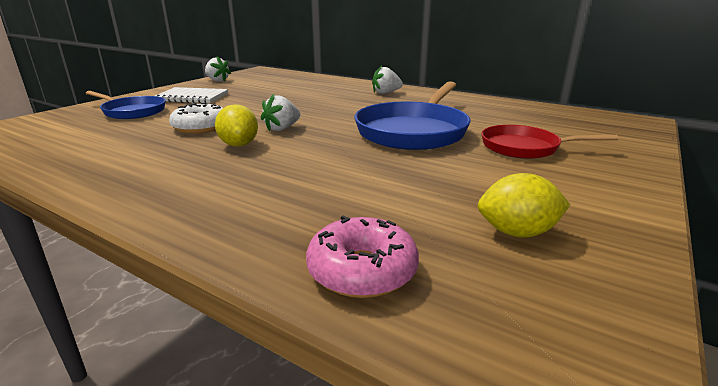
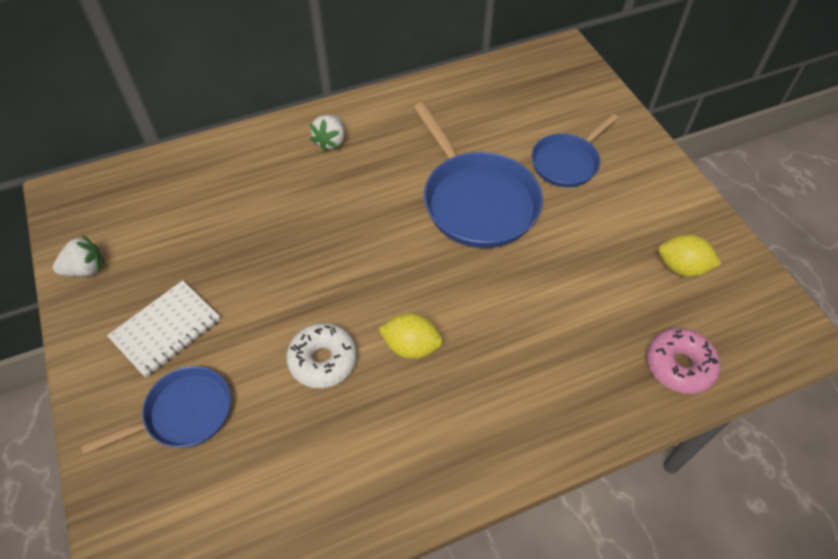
camera: 55 degrees left, 30 degrees up
(282, 128) = (387, 292): white strawberry -> none
(517, 232) = (682, 267): yellow lemon -> yellow lemon turned 75 degrees clockwise
(525, 148) = (567, 162): red pan -> blue pan

